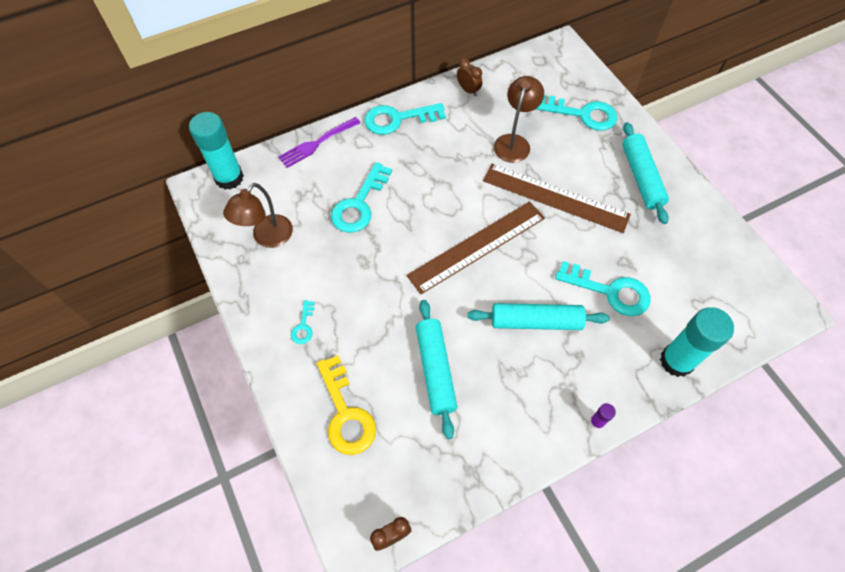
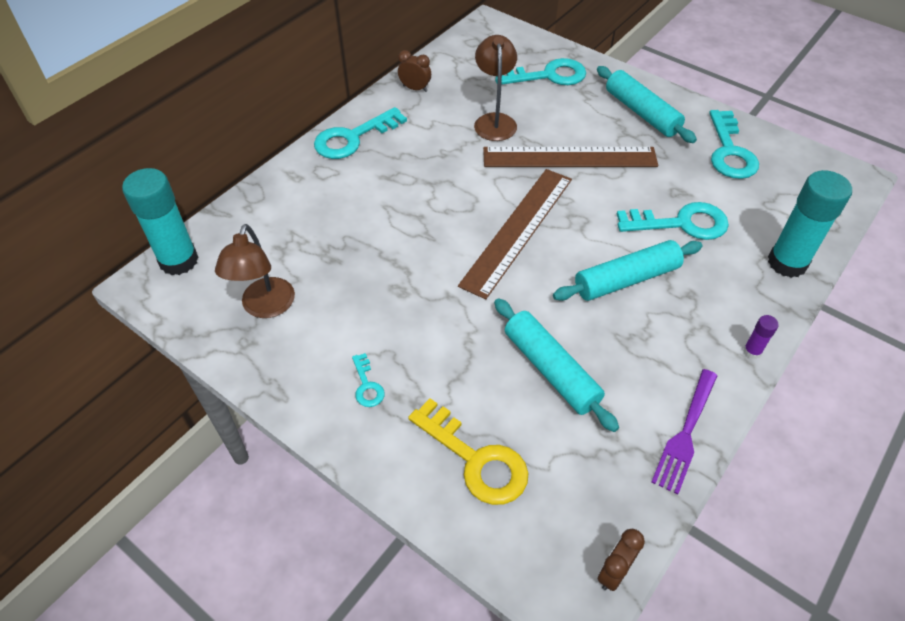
camera: 25 degrees left, 10 degrees down
(317, 143) = (271, 190): purple fork -> purple fork (685, 433)
(359, 204) = (359, 234): turquoise key -> turquoise key (729, 151)

